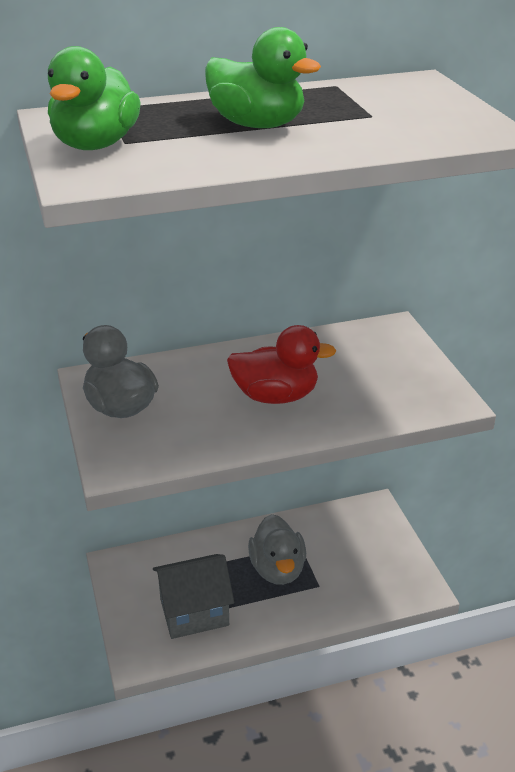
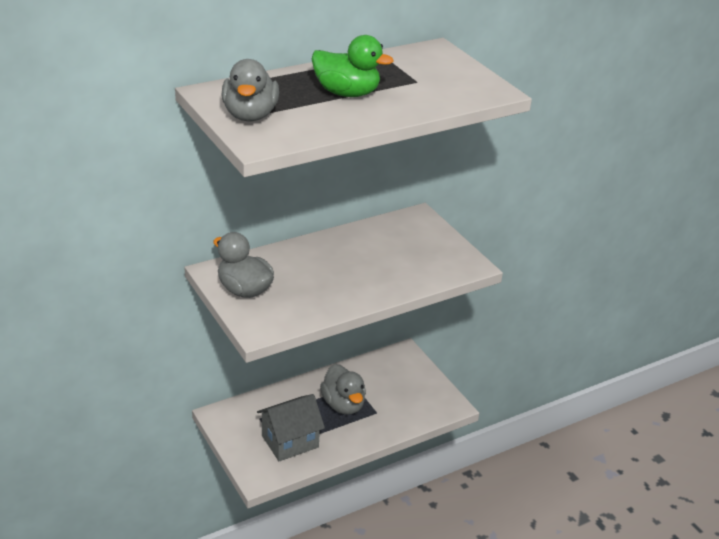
camera: 15 degrees left, 0 degrees up
(96, 145) = (250, 115): green duck -> grey duck
(275, 396) = (351, 272): red duck -> none

